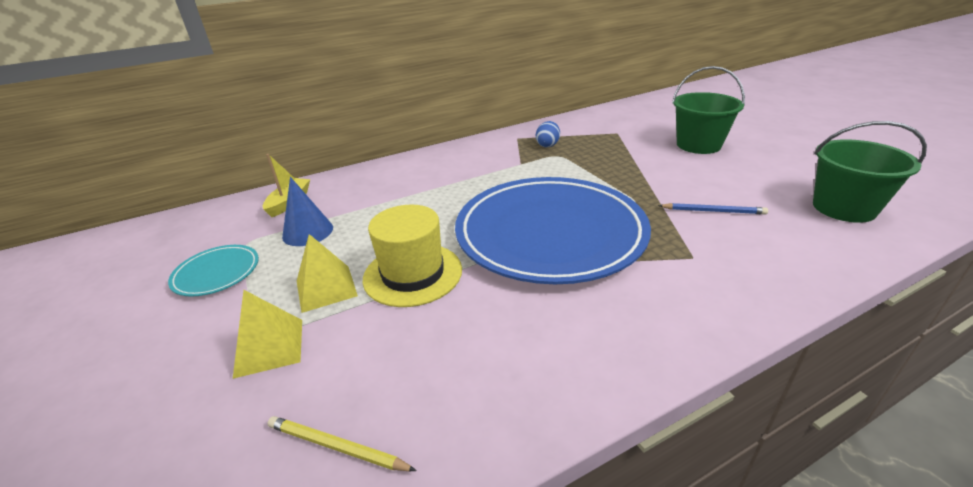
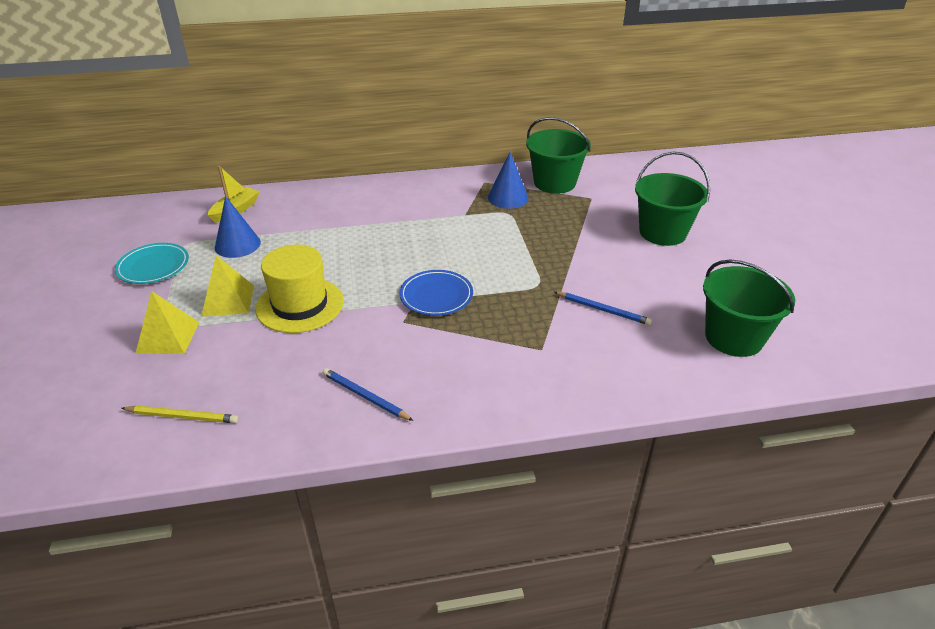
camera: 15 degrees right, 5 degrees up
(337, 447) = (182, 416): yellow pencil -> yellow pencil turned 150 degrees clockwise
(547, 145) = (508, 198): blue egg -> blue cone
(550, 233) = (436, 296): blue plate -> blue plate, size x0.41
(555, 353) = (365, 396): none -> blue pencil
(577, 128) = (554, 183): none -> green bucket

